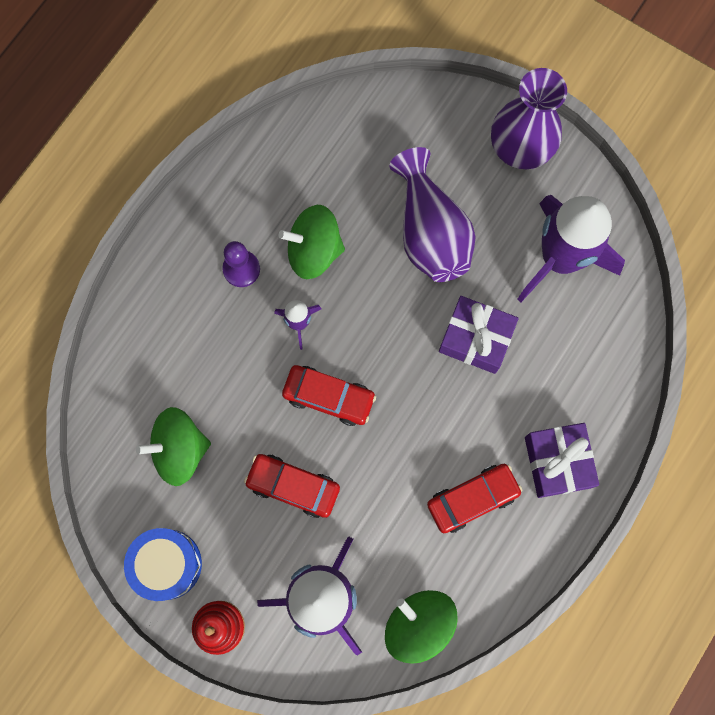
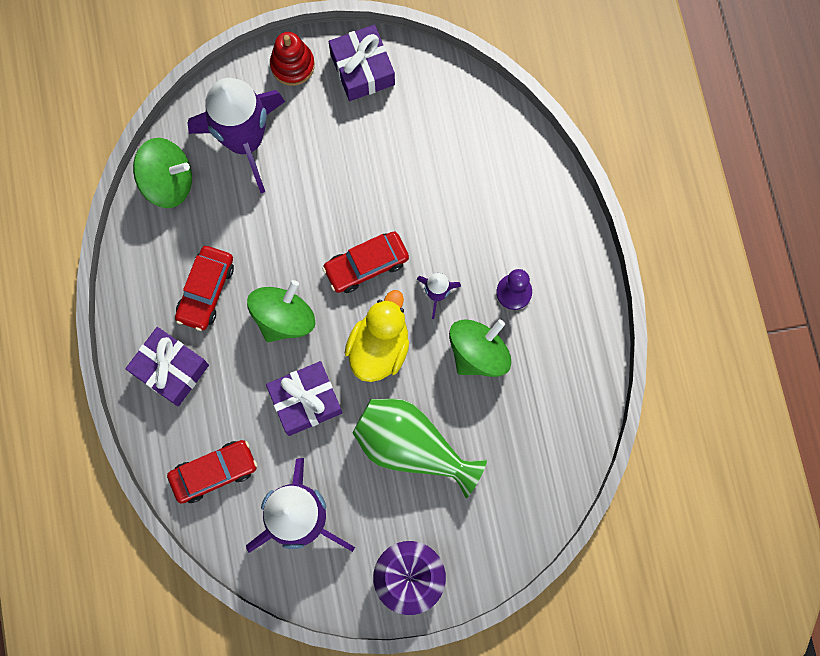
camera: 135 degrees right, 0 degrees up
(167, 564) = (362, 69): blue drum -> purple gift
(179, 450) = (428, 140): green spinning top -> green spinning top (284, 318)
(293, 486) = (331, 188): red car -> red car (214, 472)
(382, 325) = (379, 347): none -> yellow duck
(430, 232) = (411, 447): purple vase -> green vase

